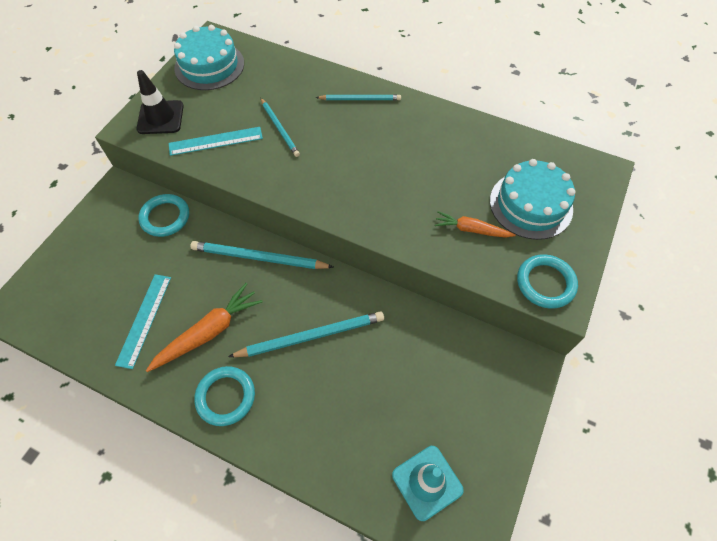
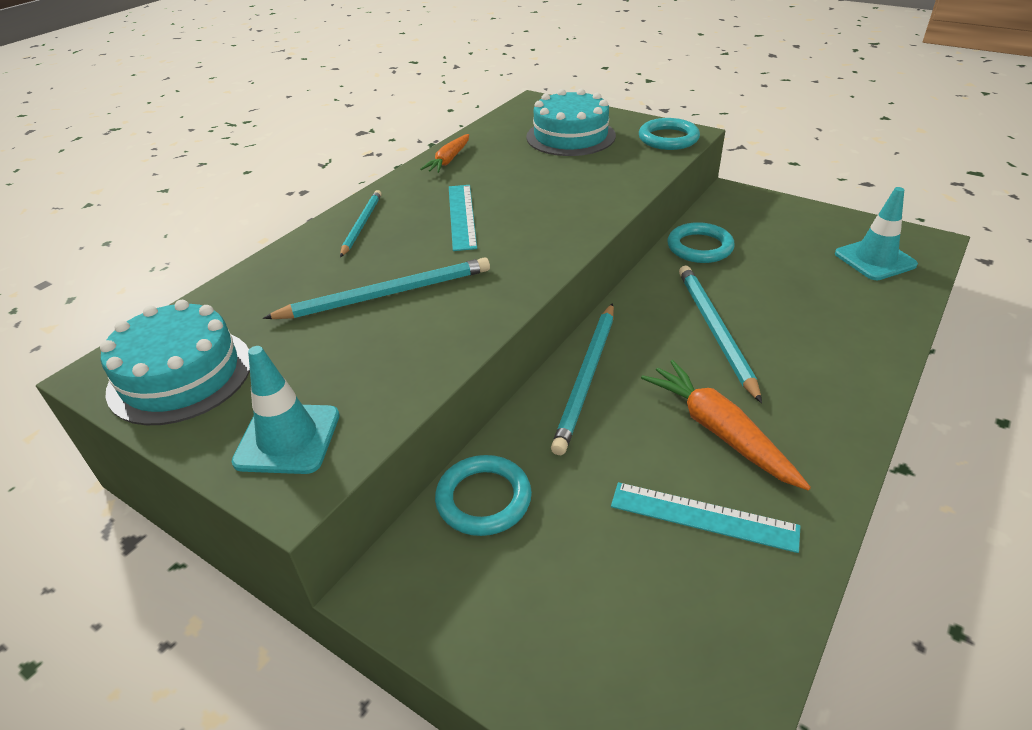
camera: 80 degrees left, 20 degrees down
(160, 117) = (288, 438): black traffic cone -> turquoise traffic cone
(215, 141) = (385, 362): turquoise ruler -> turquoise ruler (462, 216)
(226, 397) = (820, 411): turquoise ring -> turquoise ring (699, 247)
(279, 129) = (387, 294): turquoise pencil -> turquoise pencil, size x1.58
(471, 229) = (599, 167): orange carrot -> orange carrot (448, 160)

